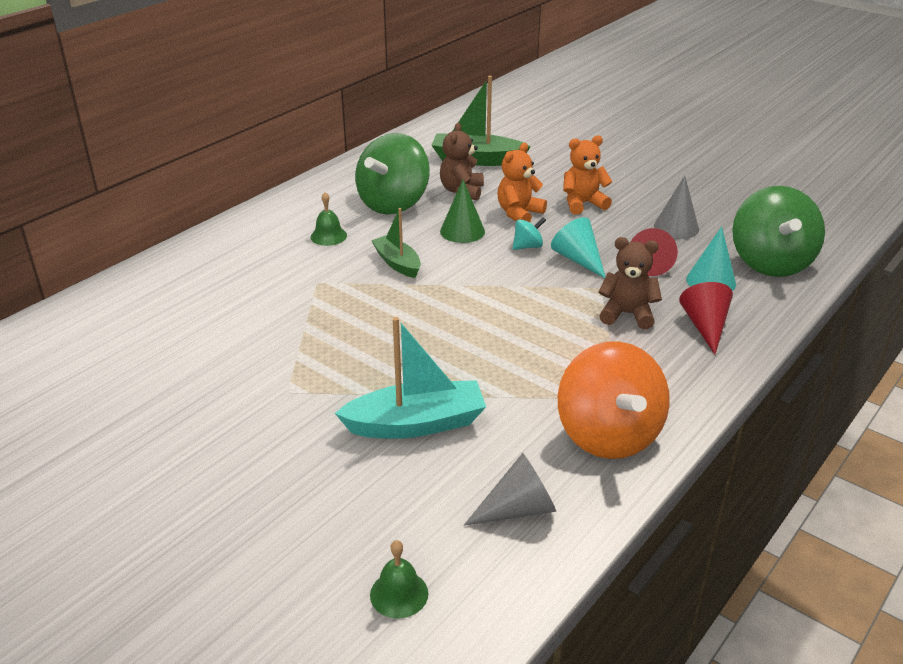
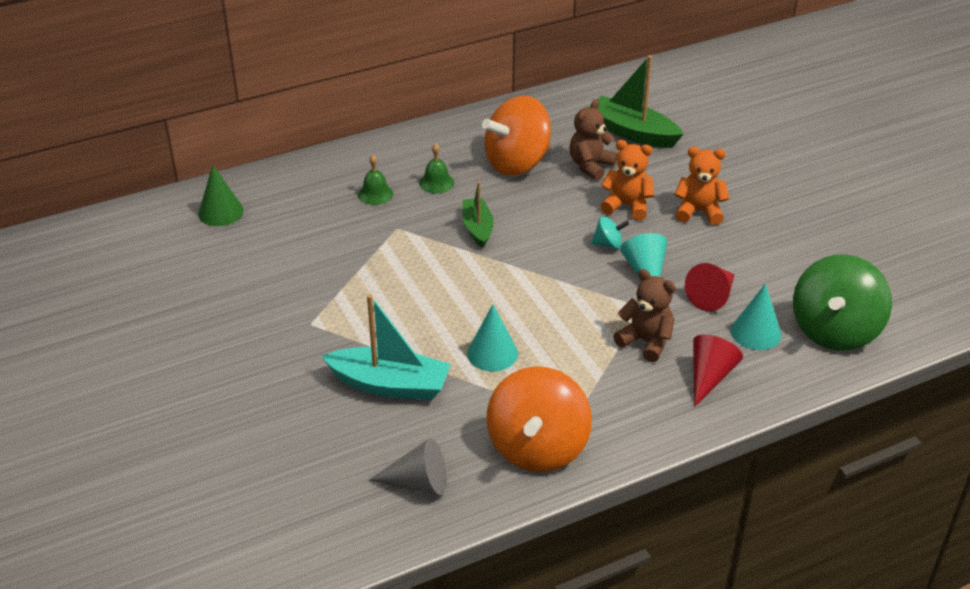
camera: 25 degrees right, 5 degrees up
(393, 203) = (517, 163): green spinning top -> orange spinning top
(399, 594) = (287, 514): green bell -> green bell (375, 194)
(462, 231) = (559, 211): green cone -> green cone (220, 212)
(496, 364) = (492, 353): none -> turquoise cone
(519, 213) = (627, 206): orange teddy bear -> orange teddy bear turned 45 degrees clockwise
(676, 227) = (771, 264): grey cone -> none

